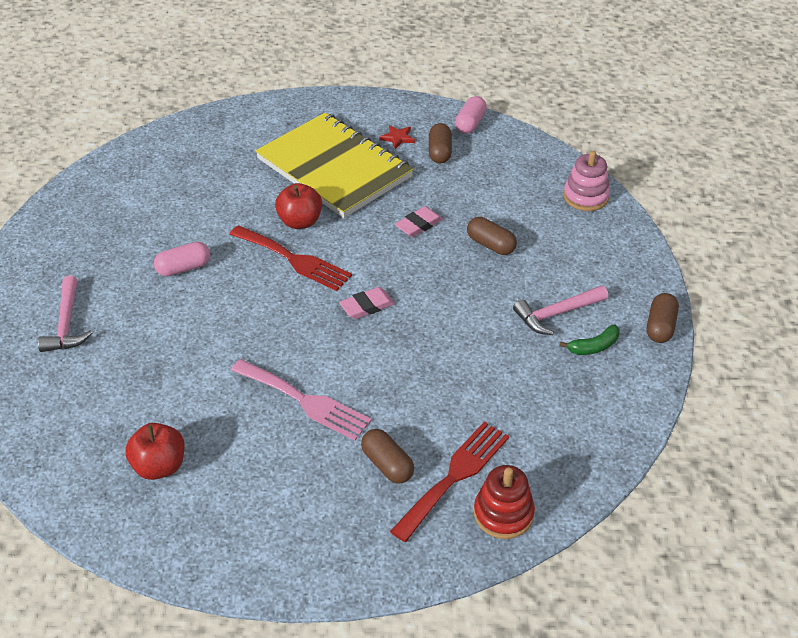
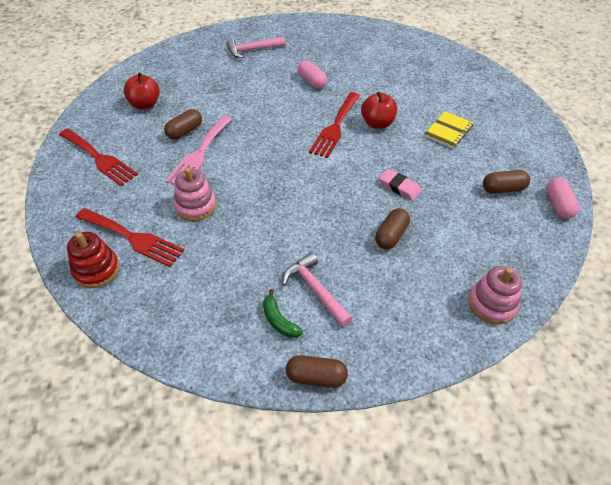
camera: 80 degrees right, 5 degrees up
(279, 523) = (99, 158): none -> red fork
(334, 168) = (448, 131): yellow notebook -> yellow notebook, size x0.42
(367, 306) = (296, 170): pink eraser -> none
(387, 465) = (144, 201): brown capsule -> brown capsule (185, 131)
(397, 138) = (507, 160): red star -> none
(409, 409) = (195, 206): none -> pink stacking toy
(470, 123) = (558, 205): pink capsule -> pink capsule turned 75 degrees clockwise

